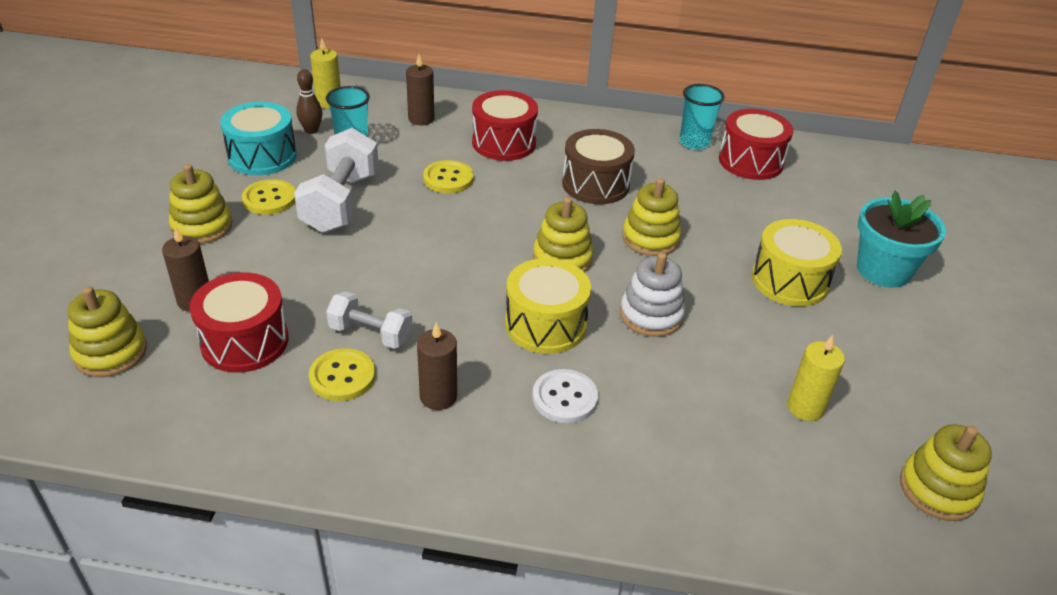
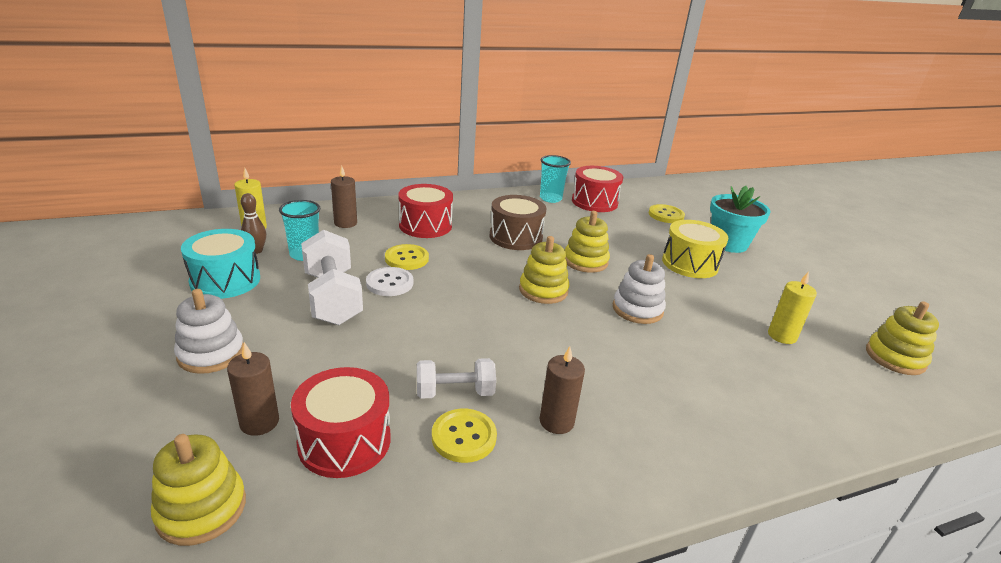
camera: 30 degrees left, 10 degrees down
(202, 226) = (211, 354): yellow stacking toy -> white stacking toy
(269, 199) = (262, 312): yellow button -> yellow button (666, 215)
(545, 324) = (578, 338): yellow drum -> none
(565, 398) = (644, 386): white button -> white button (389, 283)

